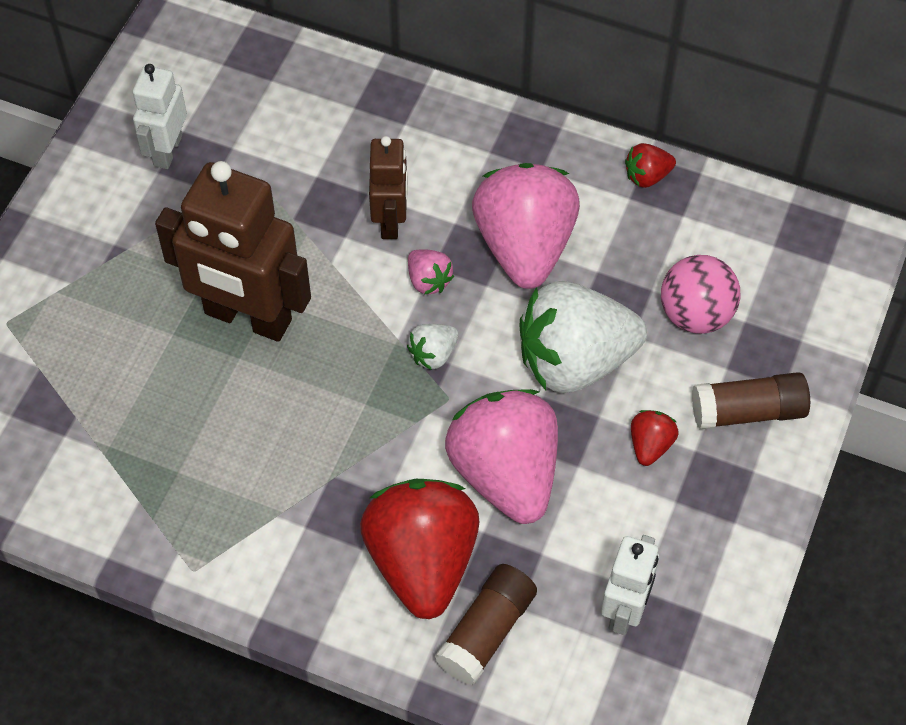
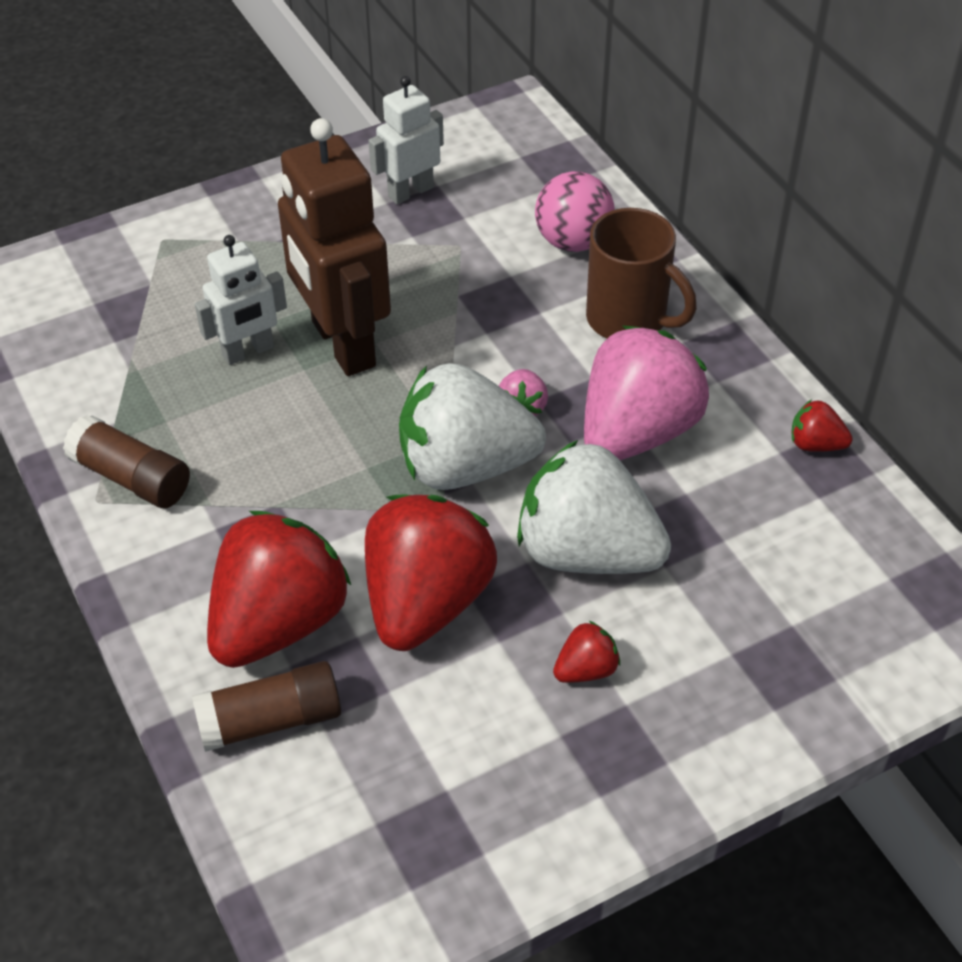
camera: 40 degrees right, 10 degrees down
(390, 221) = (538, 343): brown robot -> none
(433, 354) = (465, 466): white strawberry -> white strawberry, size x2.35
(437, 158) = (629, 320): none -> brown mug
(505, 474) = (426, 602): pink strawberry -> red strawberry
(625, 610) = (413, 795): white robot -> white robot (248, 352)
(695, 314) = (746, 587): pink ball -> pink ball (573, 241)
(748, 412) = (714, 706): brown glue stick -> brown glue stick (131, 478)

